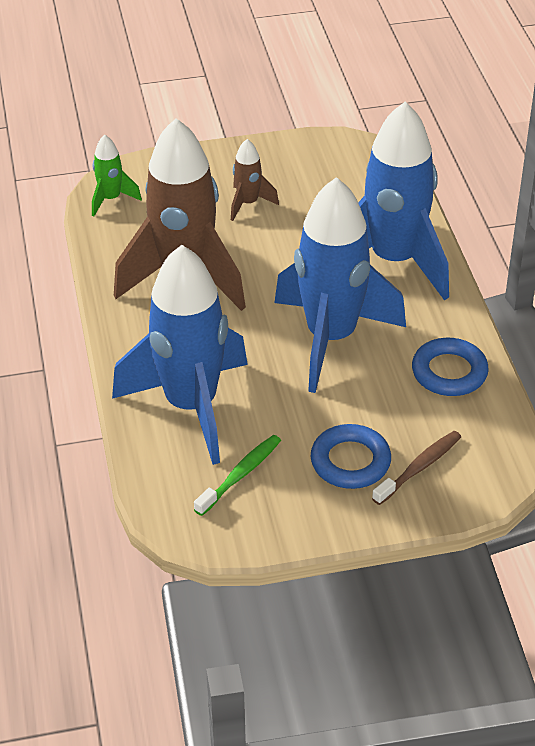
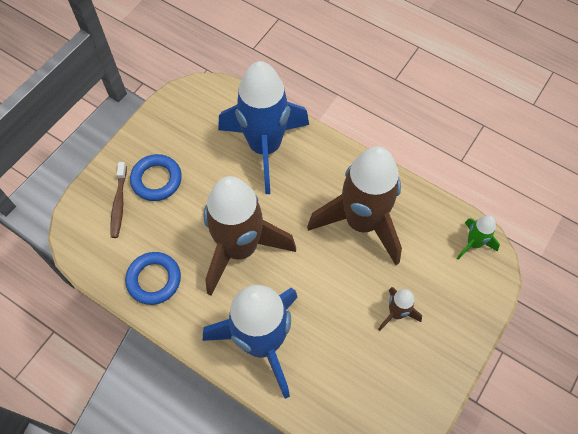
camera: 135 degrees right, 20 degrees up
(240, 475) = (202, 131): green toothbrush -> none
(331, 338) = (240, 248): blue rocket -> brown rocket

